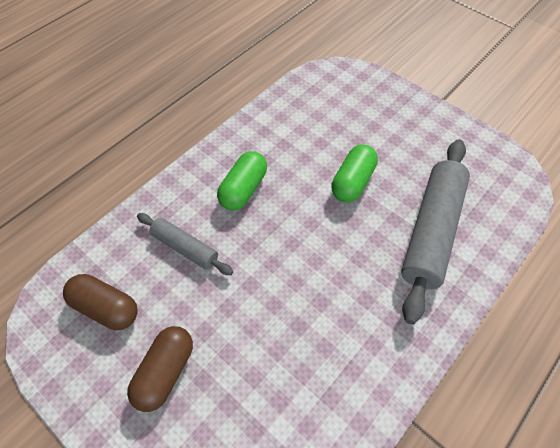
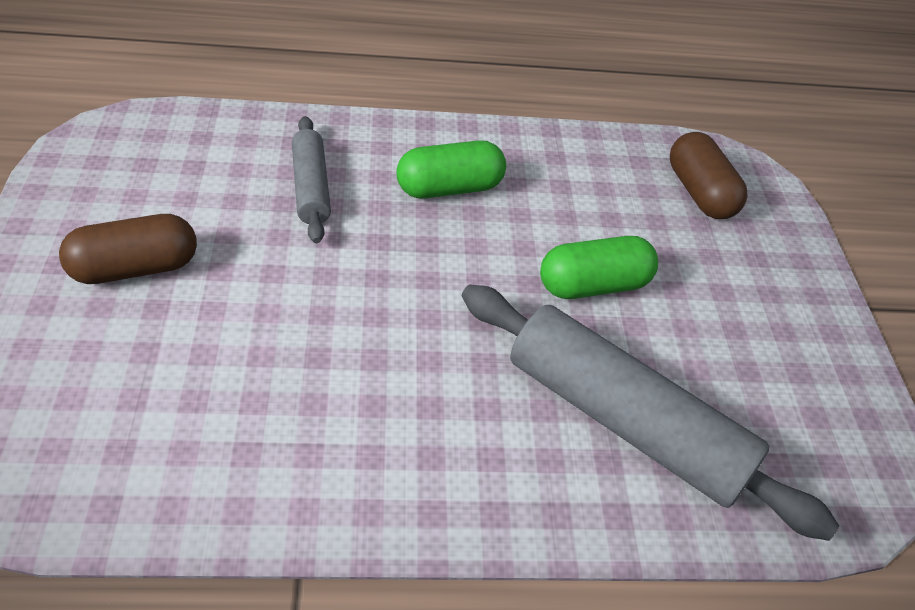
camera: 40 degrees right, 10 degrees down
(105, 308) = (167, 172): brown capsule -> brown capsule (699, 193)
(431, 231) = (624, 421): grey rolling pin -> grey rolling pin turned 60 degrees clockwise

